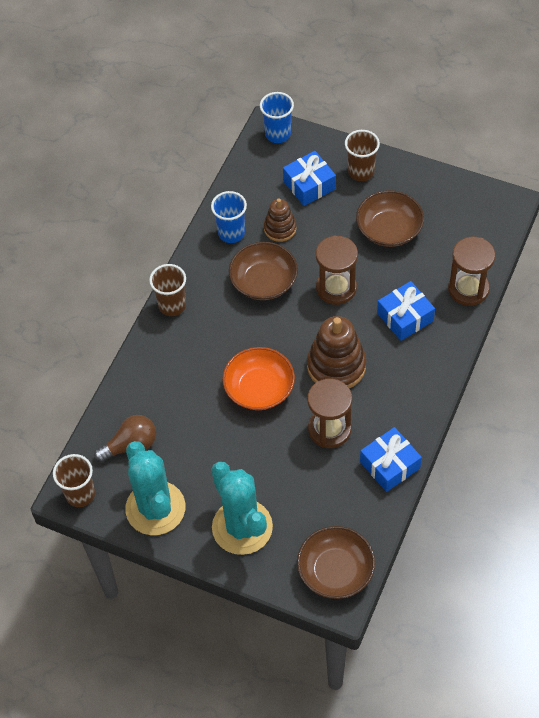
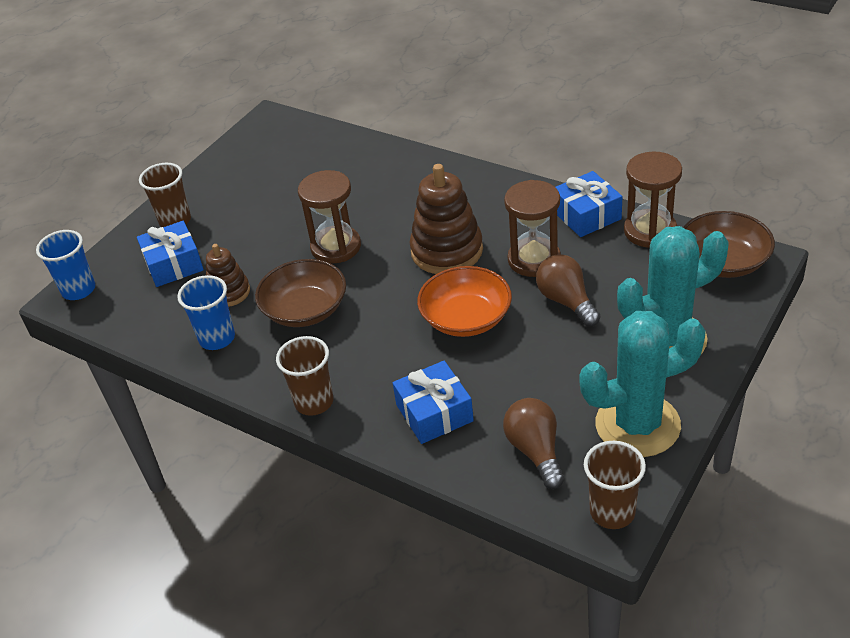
camera: 80 degrees left, 15 degrees down
(281, 456) = (566, 301): none -> brown light bulb
(389, 229) = (268, 202): brown bowl -> none
(405, 317) = (393, 196): blue gift -> blue gift (434, 413)
(468, 289) = (369, 150): brown hourglass -> brown hourglass (650, 231)

